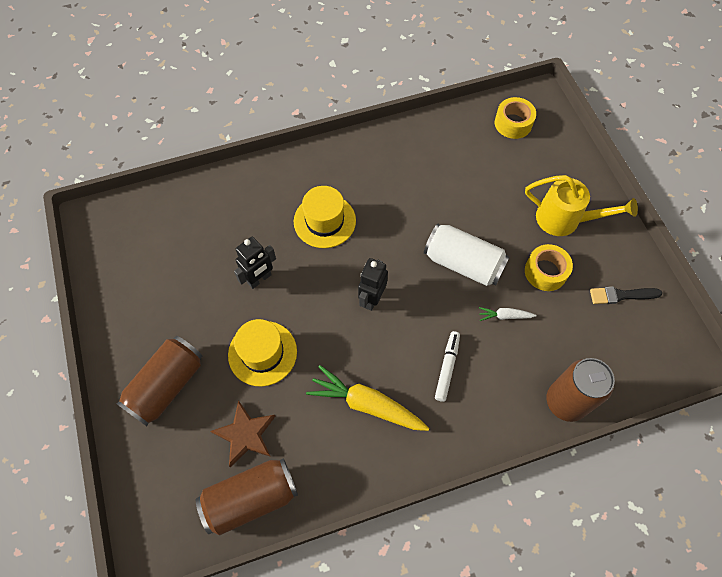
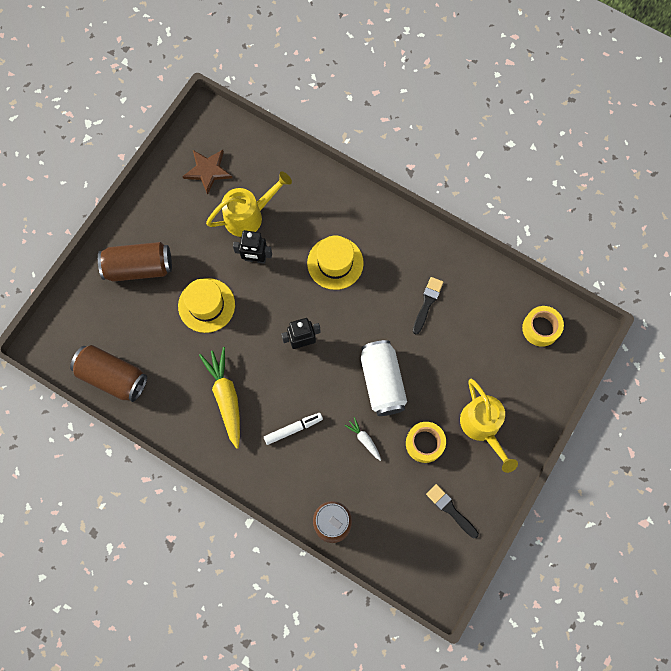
camera: 50 degrees right, 10 degrees up
(215, 254) = (249, 216): none -> yellow watering can
(245, 434) = (147, 340): brown star -> brown star (208, 171)
(423, 181) = (427, 303): none -> black brush

